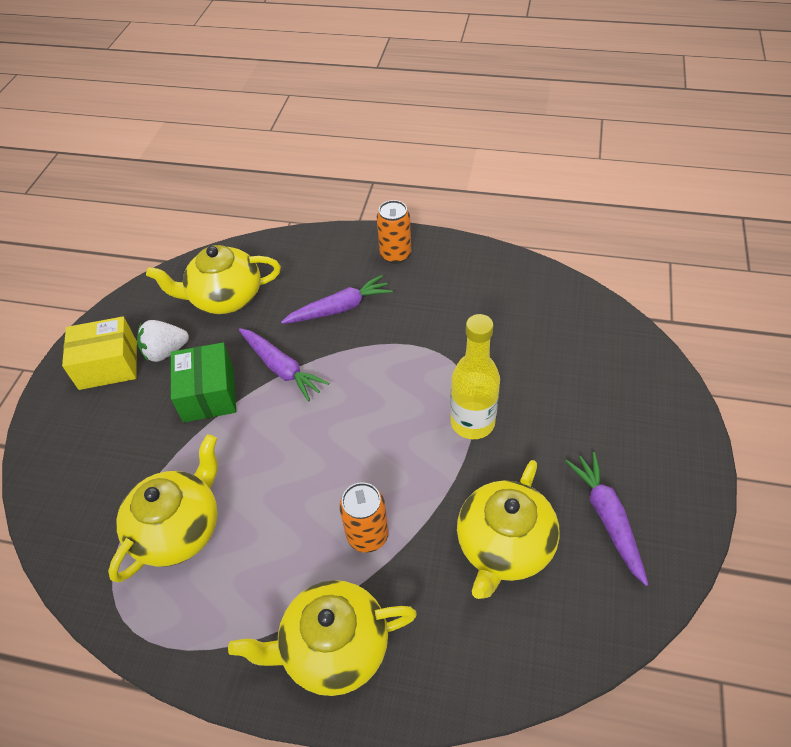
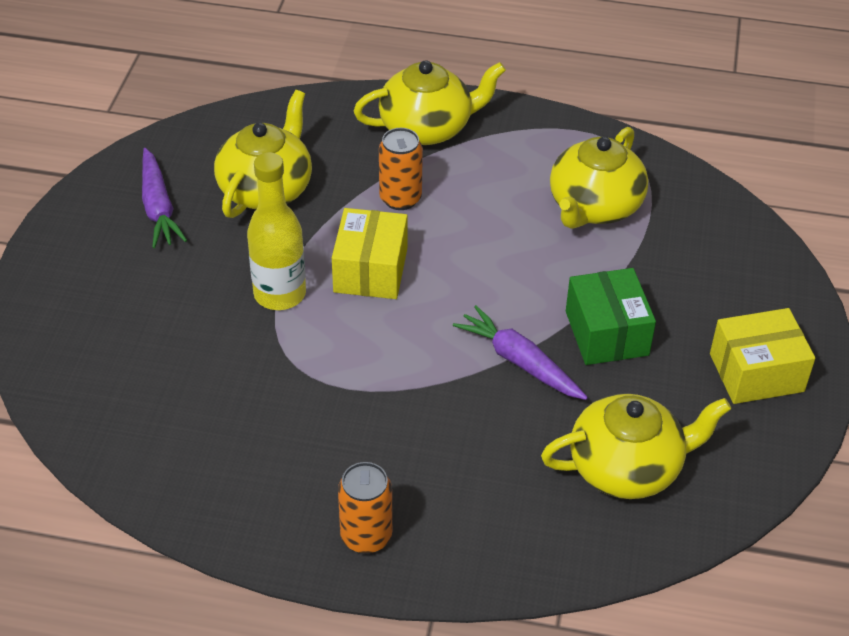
camera: 175 degrees right, 5 degrees down
(166, 352) = (685, 388): white strawberry -> none
(339, 308) = (450, 444): purple carrot -> none
(396, 448) = (370, 270): none -> yellow box

